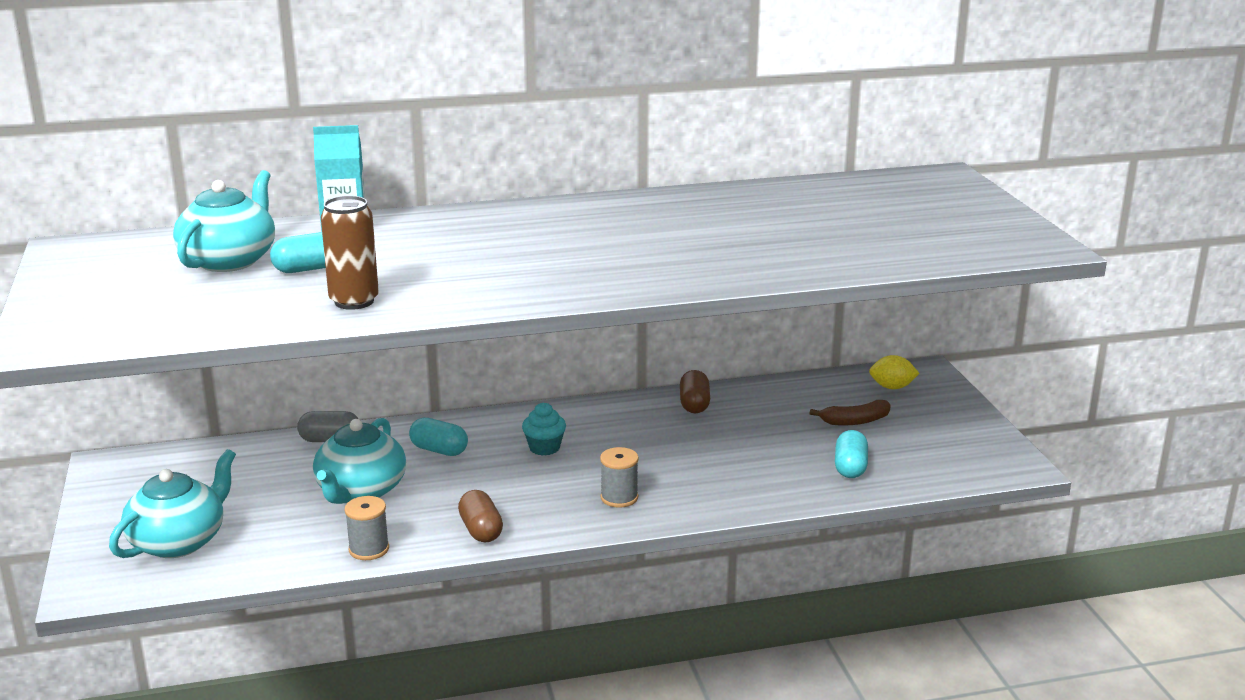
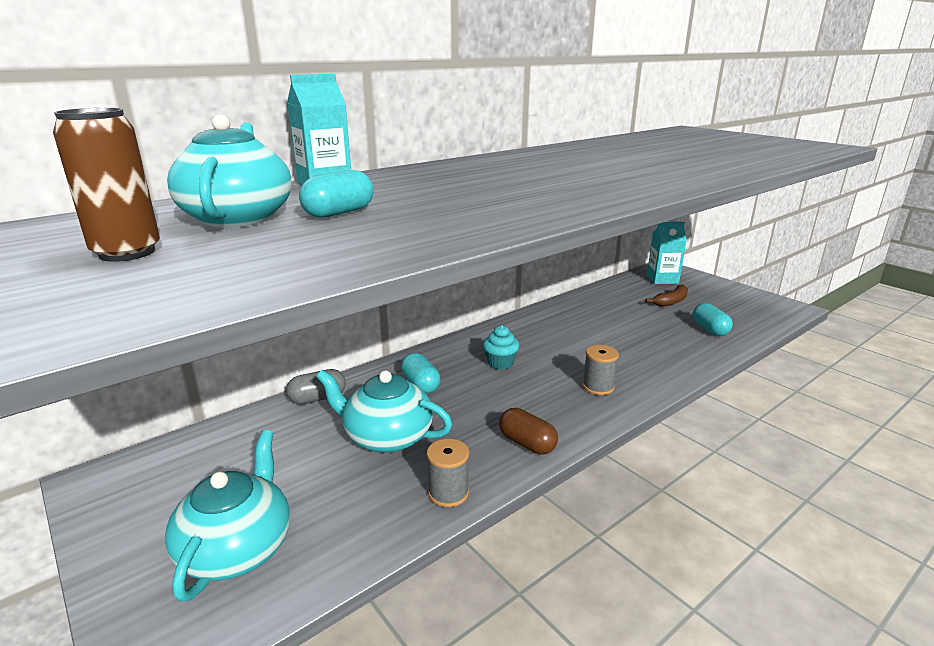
camera: 25 degrees left, 0 degrees up
(354, 301) = (433, 228): brown can -> brown can (127, 253)
(360, 491) = (387, 437): turquoise teapot -> turquoise teapot turned 120 degrees clockwise
(439, 450) = (421, 384): turquoise capsule -> turquoise capsule turned 60 degrees clockwise
(694, 404) = (565, 312): brown capsule -> none
(892, 387) = (662, 279): yellow lemon -> turquoise carton

